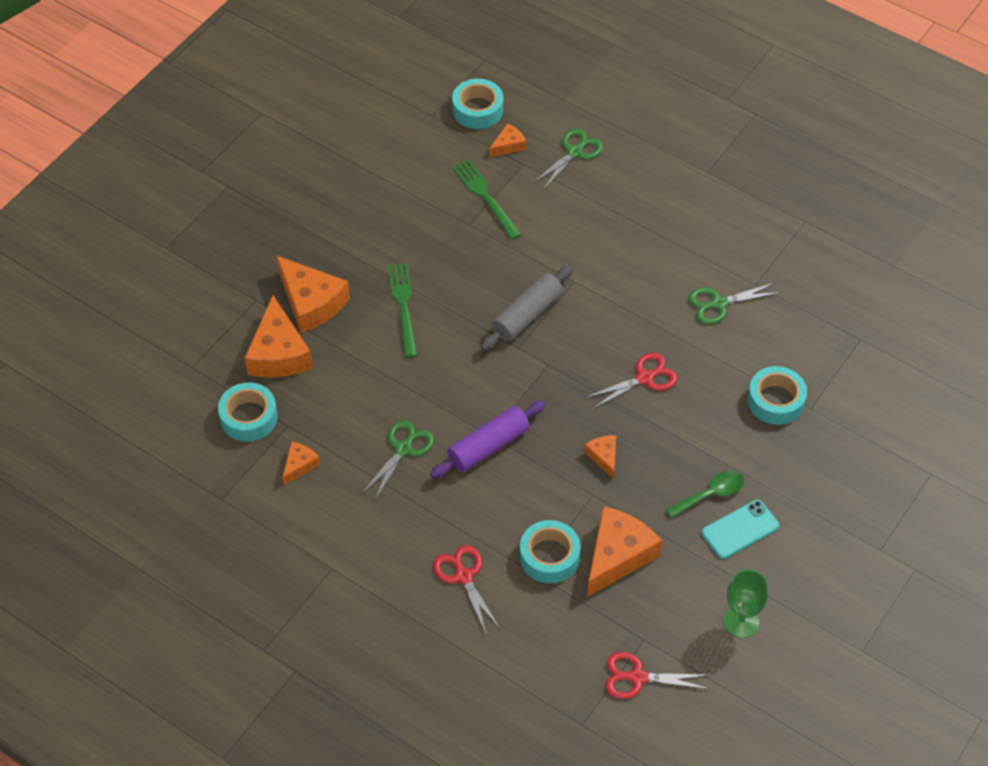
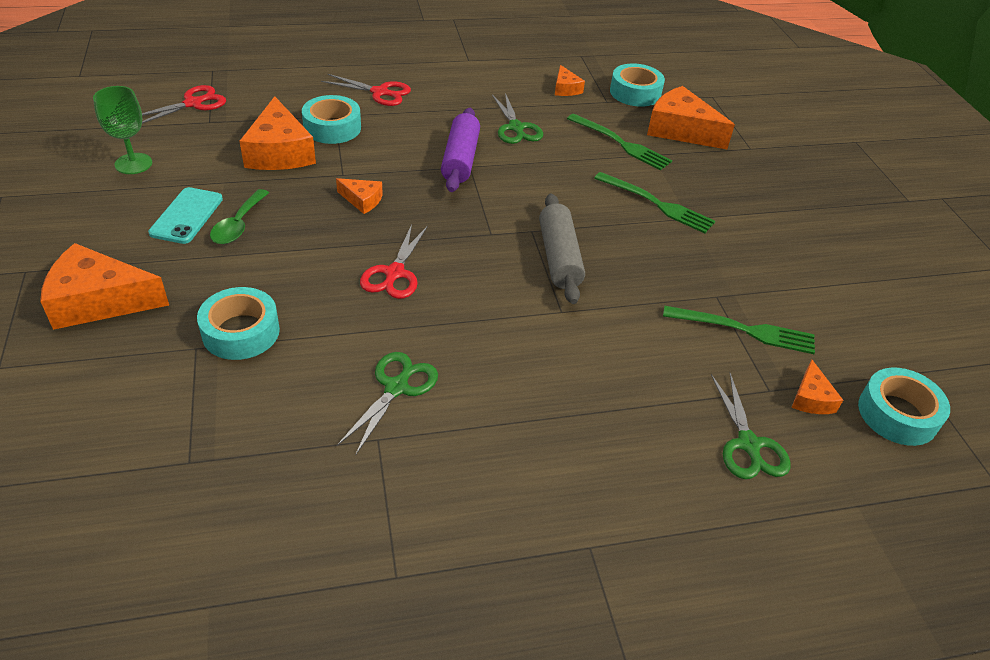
camera: 130 degrees right, 10 degrees down
(311, 302) = (717, 167): orange cheese -> orange cheese (99, 301)
(345, 373) = (621, 144): none -> green fork

